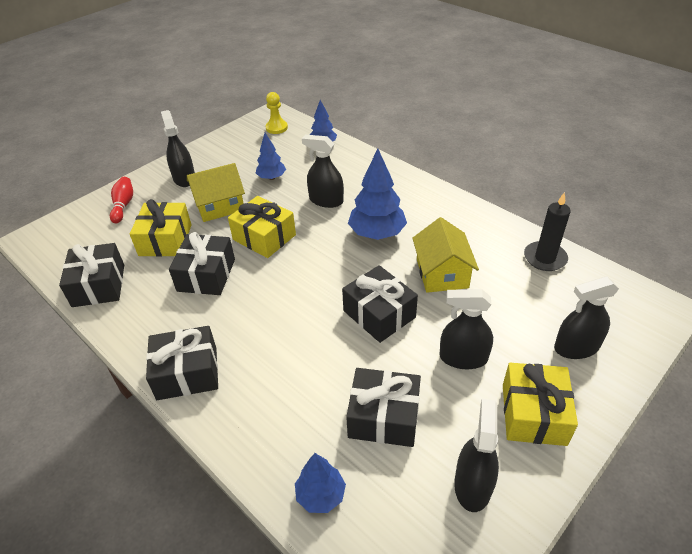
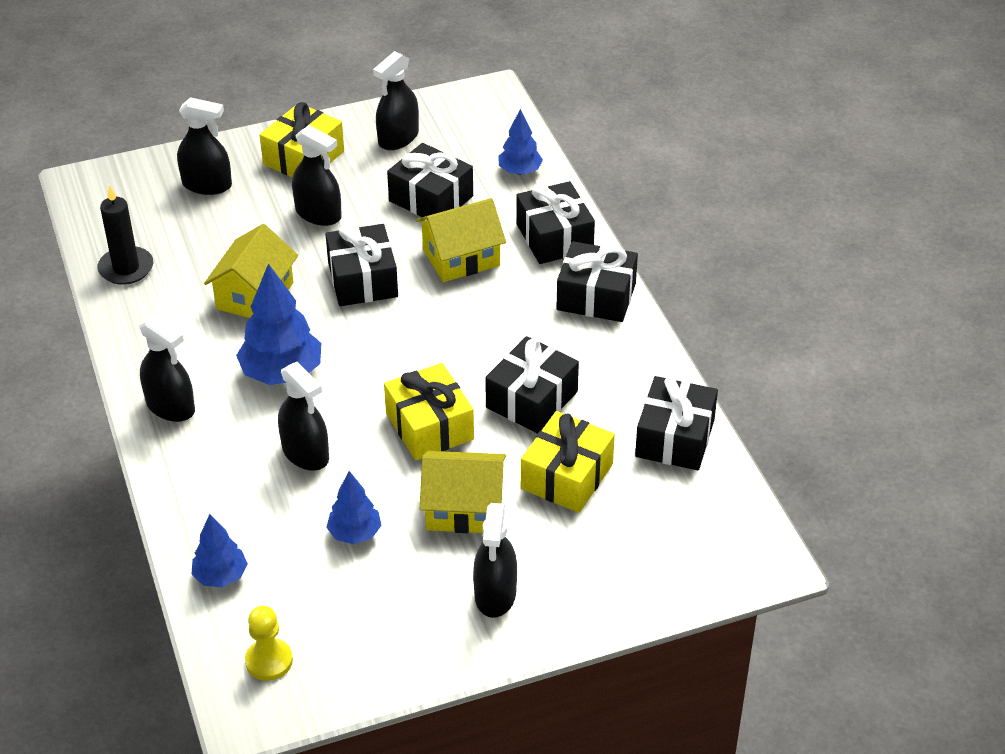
camera: 155 degrees left, 0 degrees up
(123, 205) = (613, 572): red bowling pin -> none
(247, 421) = (554, 237): none -> black gift
(317, 365) = (461, 257): none -> yellow house
(421, 195) = (170, 407): none -> black spray bottle

